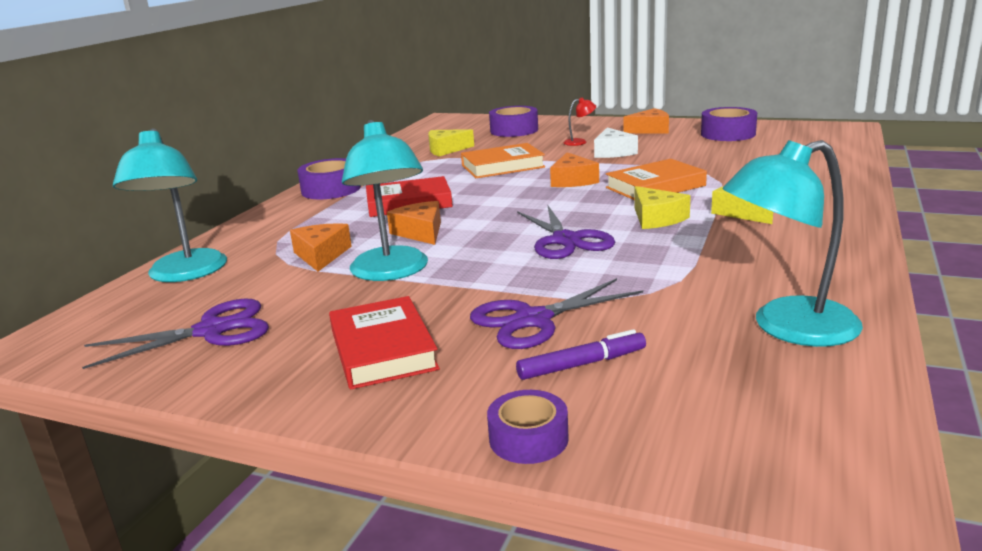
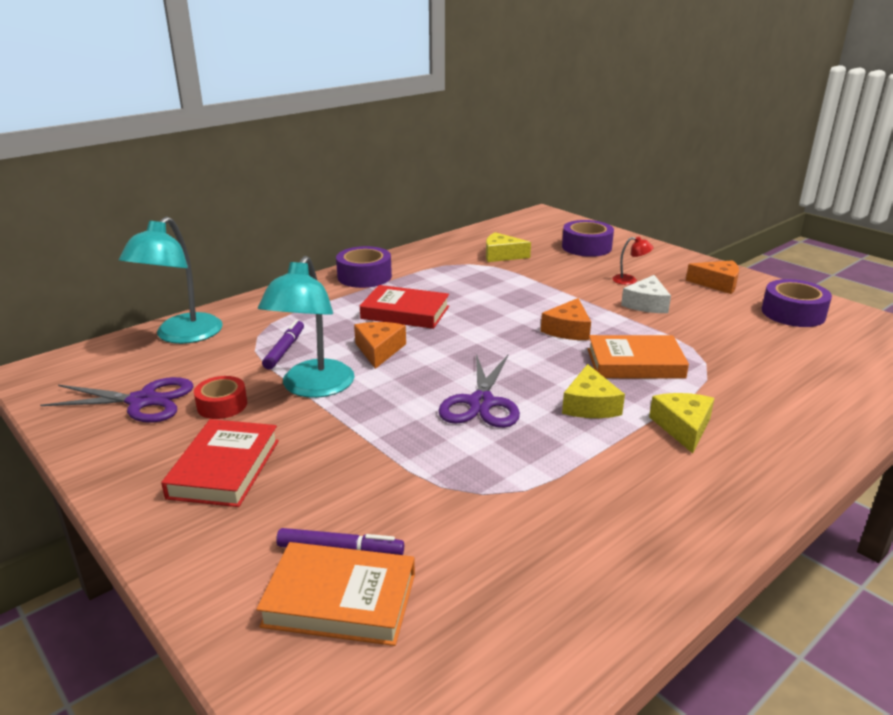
camera: 25 degrees right, 5 degrees up
(311, 309) = (222, 405): none -> red tape
(321, 255) = (284, 350): orange cheese -> purple marker
(502, 166) = (526, 292): orange book -> orange book (340, 600)
(528, 438) = (223, 607): purple tape -> none
(533, 320) = (357, 484): purple scissors -> none
(788, 328) = (552, 589): turquoise lamp -> none

